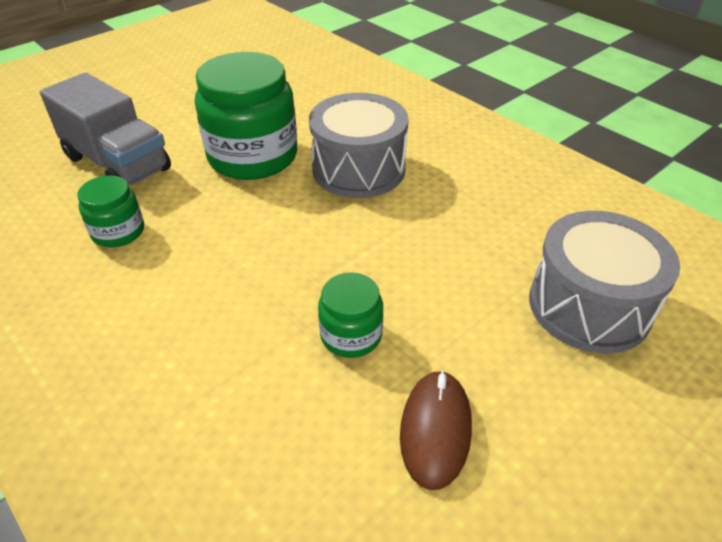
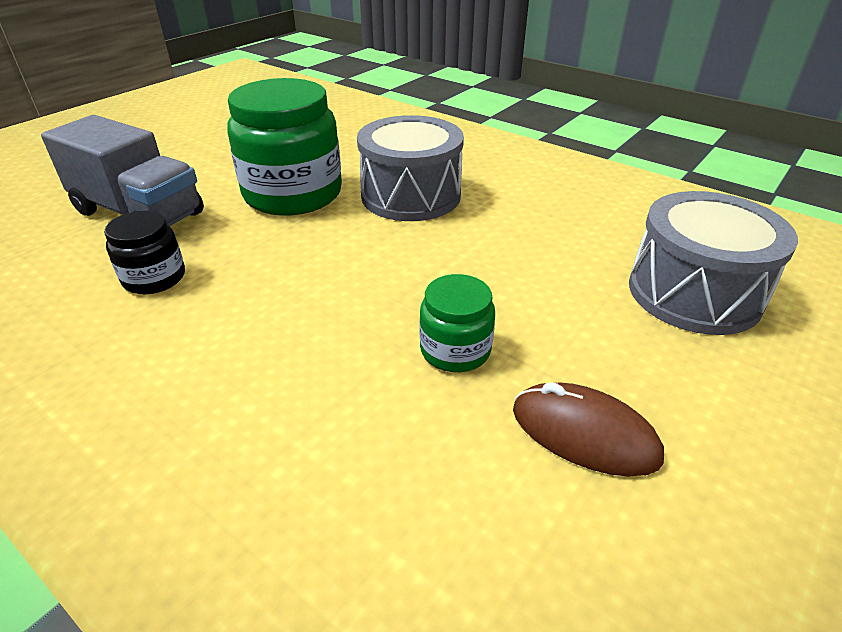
camera: 10 degrees left, 5 degrees down
(118, 232) = (154, 278): green jar -> black jar
(435, 430) = (584, 434): brown mouse -> brown mouse turned 60 degrees counterclockwise

